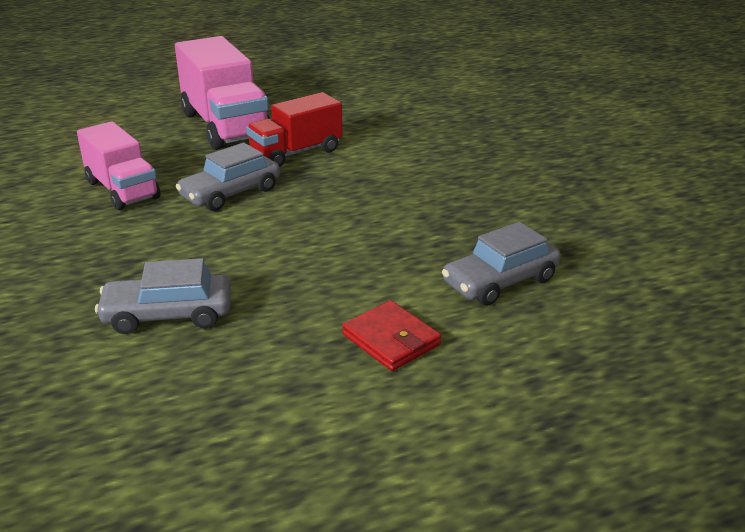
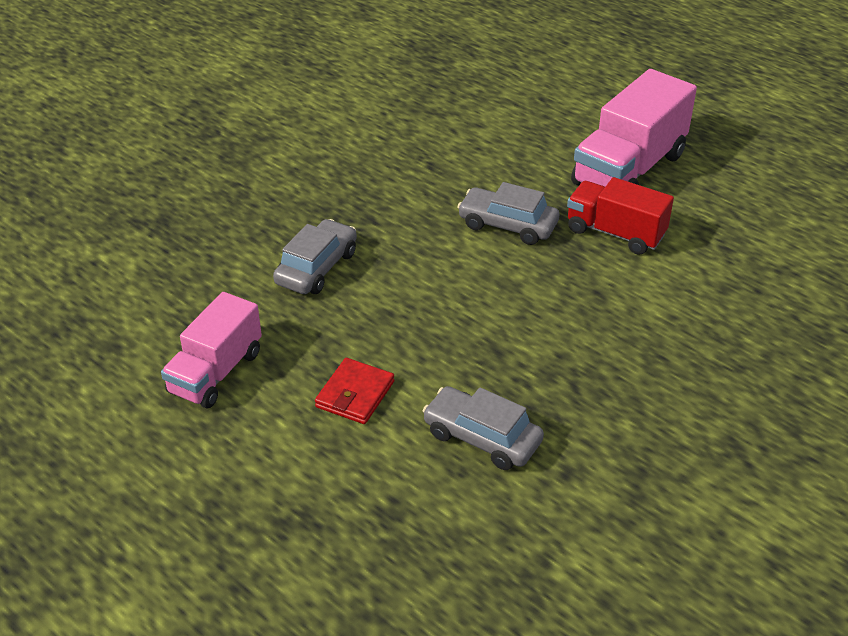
camera: 65 degrees right, 10 degrees up
(122, 190) = (466, 167): pink truck -> pink truck (215, 372)
(168, 315) = (317, 268): grey car -> grey car turned 60 degrees clockwise

